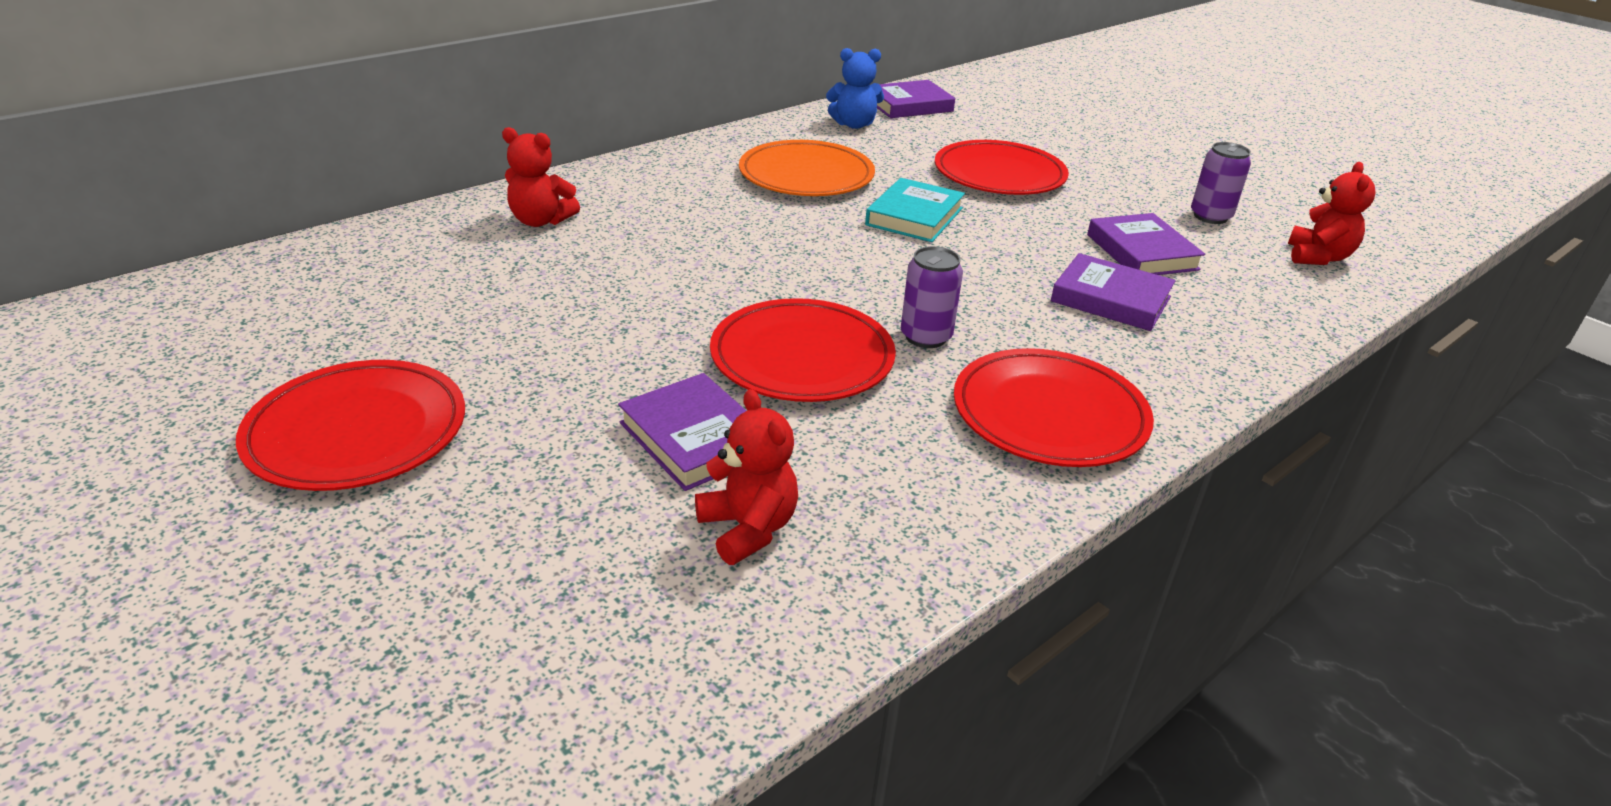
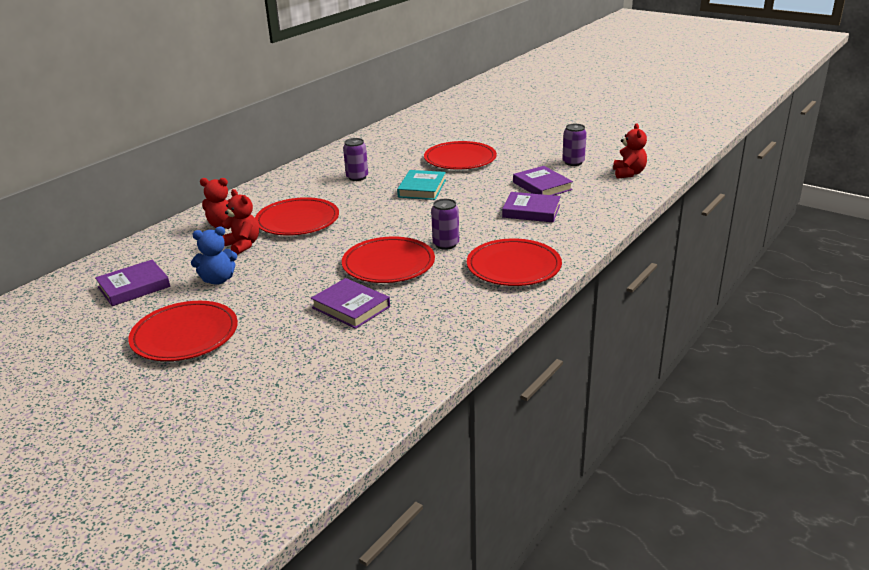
camera: 10 degrees left, 5 degrees down
(671, 236) = (297, 221): none -> red plate
(748, 529) = (390, 337): red teddy bear -> red teddy bear (243, 245)
(806, 175) = (357, 177): orange plate -> purple can
(854, 124) = (373, 145): blue teddy bear -> blue teddy bear (218, 280)
(909, 105) = (400, 129): purple book -> purple book (134, 287)

